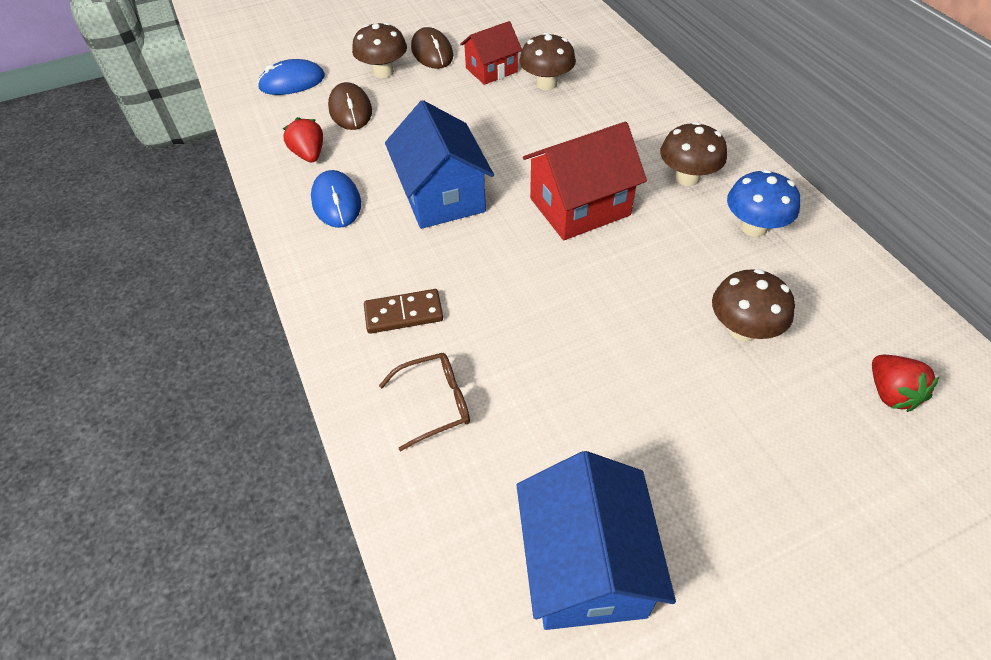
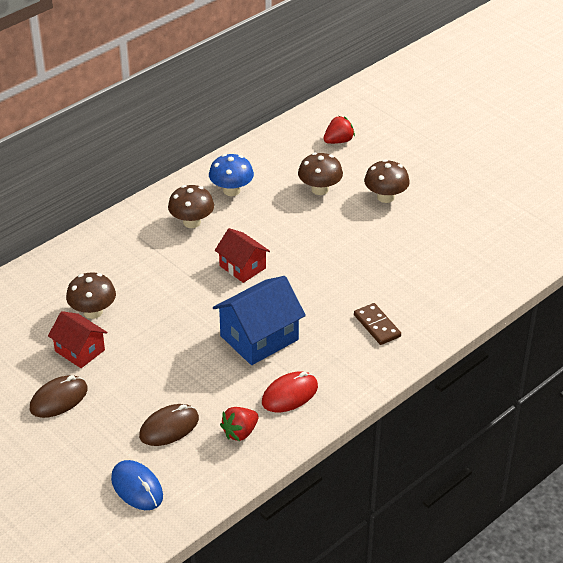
camera: 110 degrees left, 10 degrees down
(336, 202) = (290, 394): blue mouse -> red mouse
(383, 72) = (101, 424): brown mushroom -> brown mushroom (385, 197)
(435, 403) = (433, 294): brown glasses -> none
(579, 206) = (242, 267): red house -> red house, size x0.63
(585, 565) = (487, 225): blue house -> none

